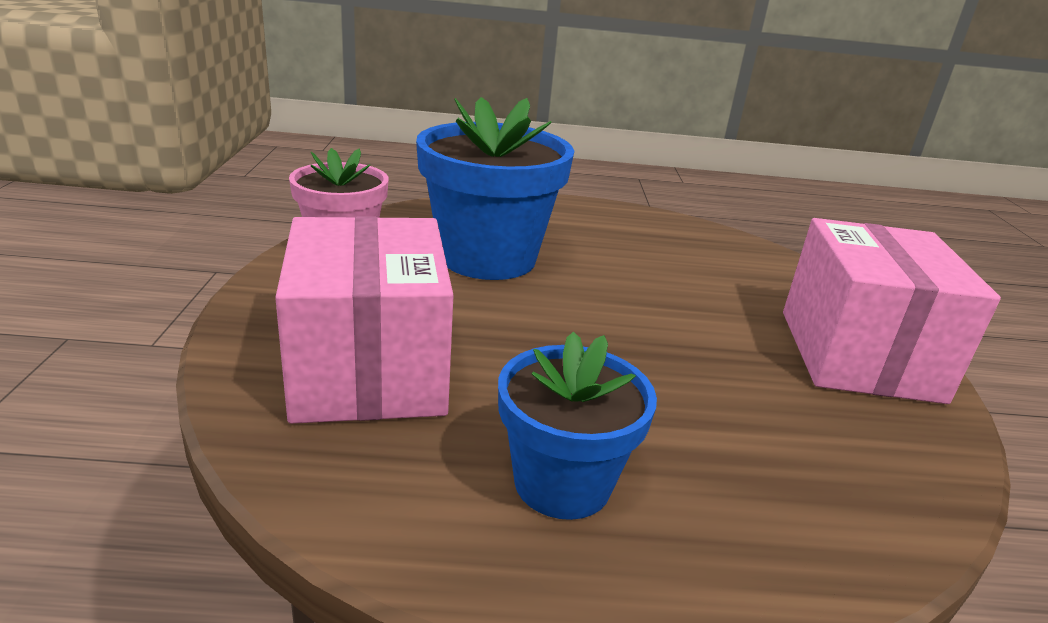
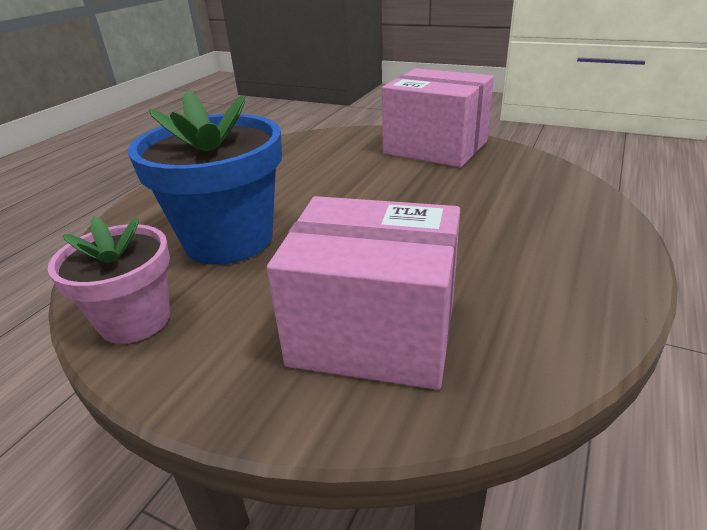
camera: 60 degrees left, 5 degrees up
(562, 483) = (533, 269): blue flower pot -> none

